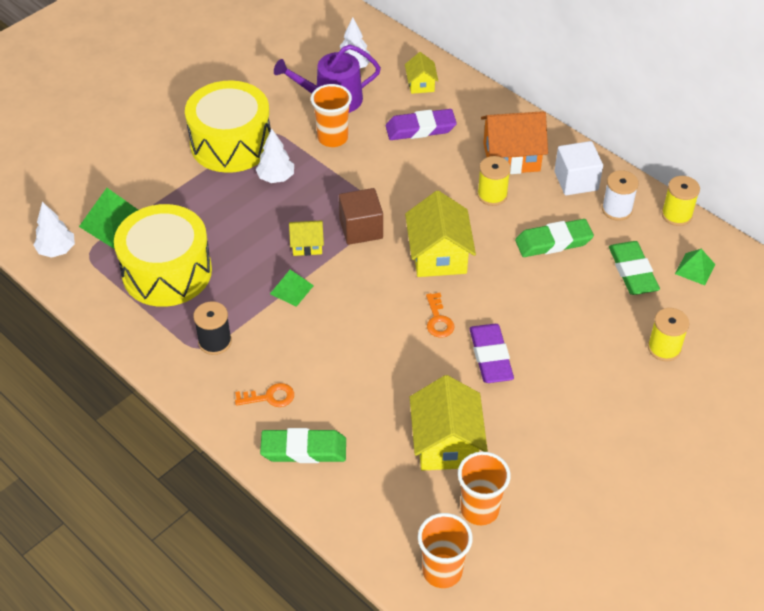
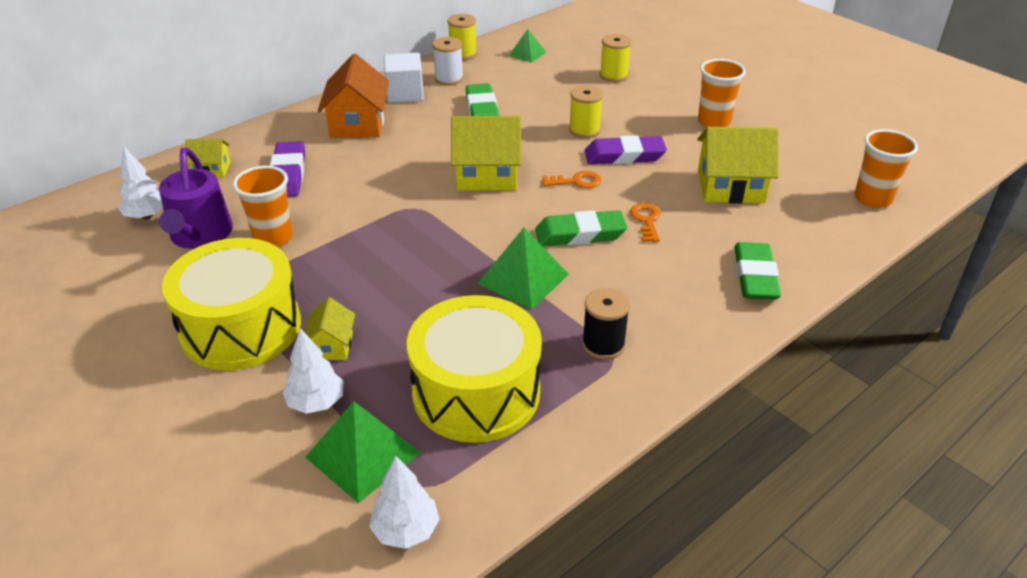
camera: 85 degrees left, 10 degrees down
(269, 397) = (686, 300): orange key -> orange key (646, 220)
(276, 178) = (326, 287): white tree -> white tree (316, 403)
(291, 289) = (523, 279): green pyramid -> green pyramid, size x1.68
(307, 245) = (453, 264): yellow house -> yellow house (331, 346)
(361, 229) = (436, 223): brown cube -> none
(479, 509) = (801, 175): orange cup -> orange cup (714, 122)
(492, 195) = (409, 138): yellow spool -> yellow spool (584, 130)
(632, 271) = (526, 79): green eraser -> green eraser (580, 234)

